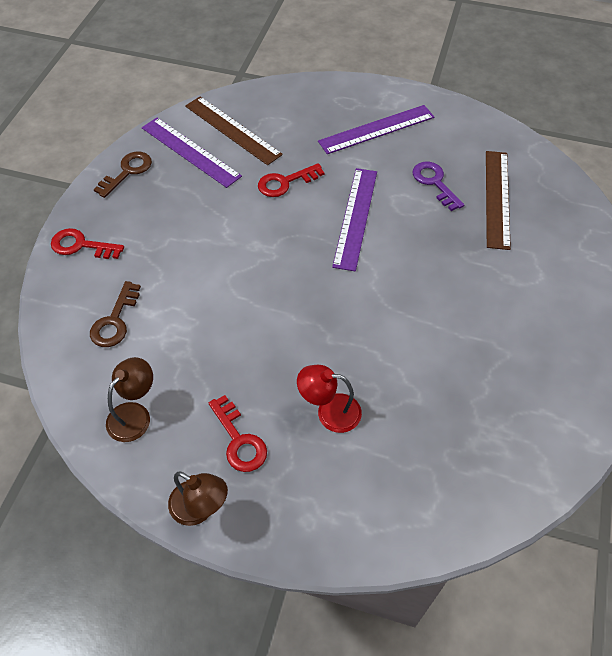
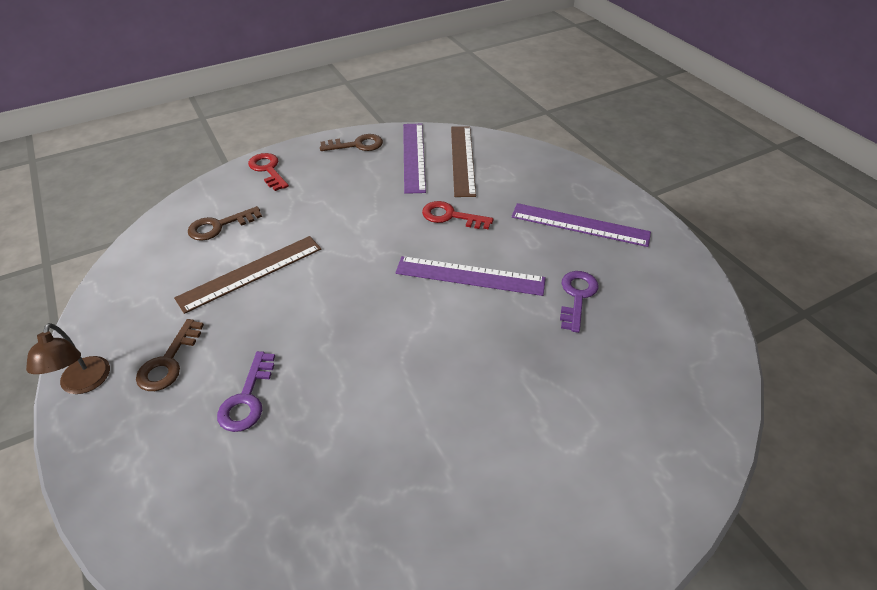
camera: 45 degrees right, 10 degrees down
(135, 414) = (144, 290): brown lamp -> none
(239, 440) = (169, 361): red key -> brown key
(329, 412) = (247, 398): red lamp -> purple key
(355, 217) = (470, 276): purple ruler -> purple ruler turned 45 degrees clockwise
(497, 198) = (623, 349): brown ruler -> brown ruler (251, 273)

